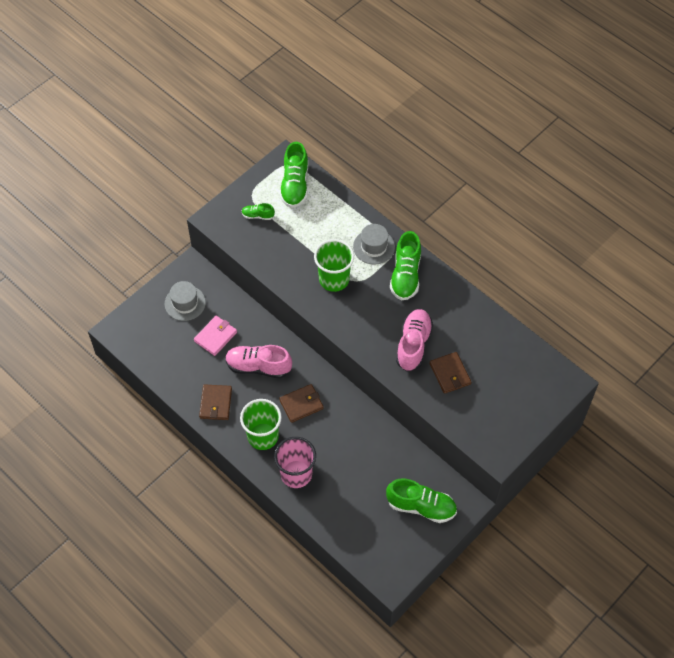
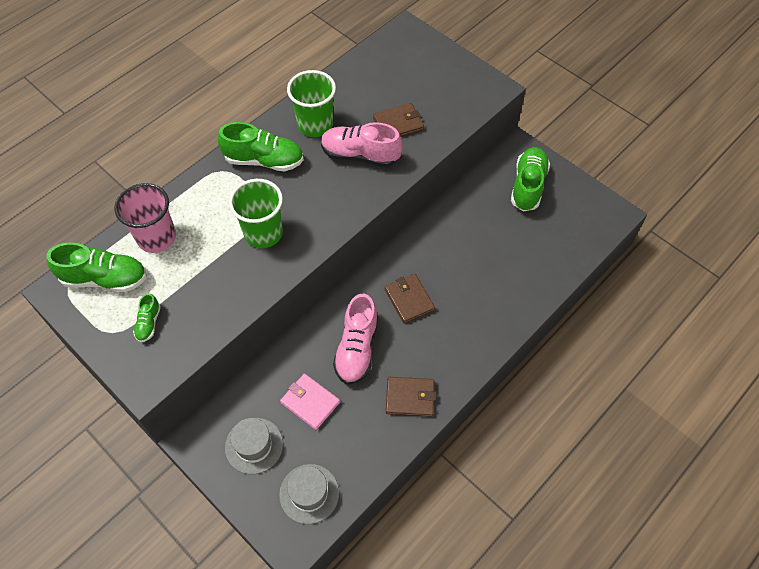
camera: 90 degrees left, 0 degrees up
(263, 436) = (454, 341): green cup -> green cup (315, 125)
(296, 474) = (501, 304): pink cup -> pink cup (157, 237)
(374, 247) = (218, 191): grey hat -> grey hat (309, 493)

